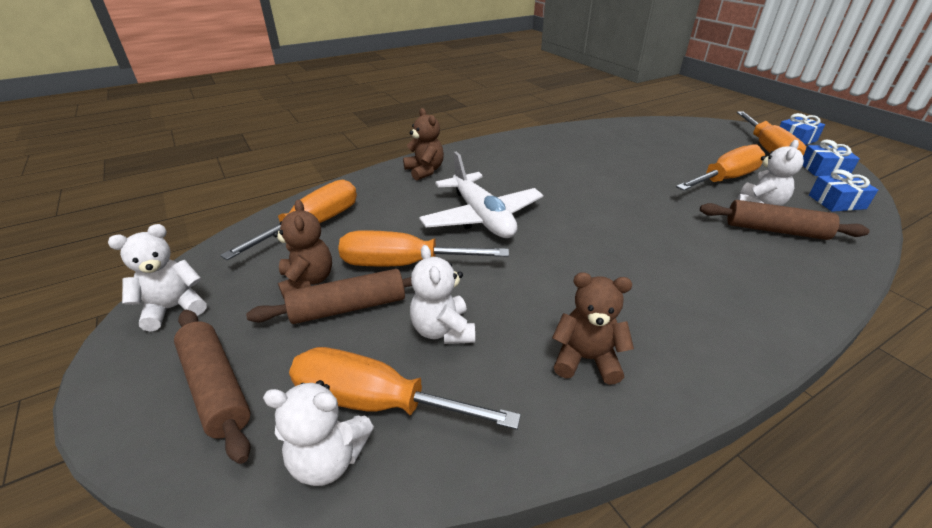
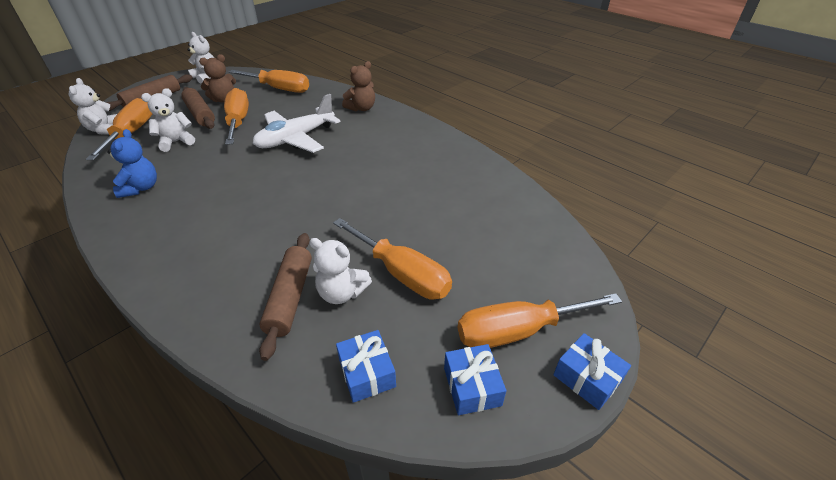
camera: 75 degrees right, 5 degrees up
(586, 359) = (141, 188): brown teddy bear -> blue teddy bear

